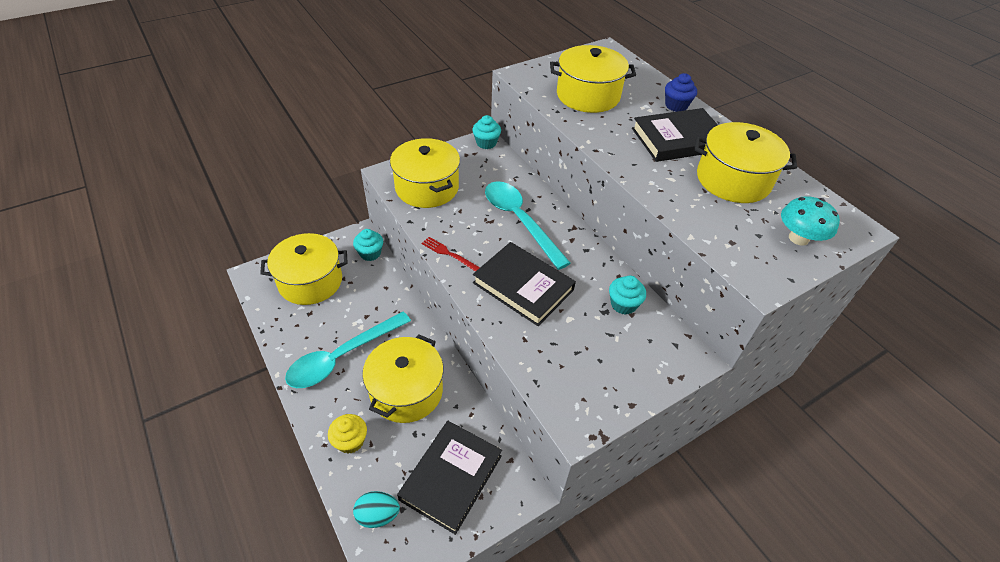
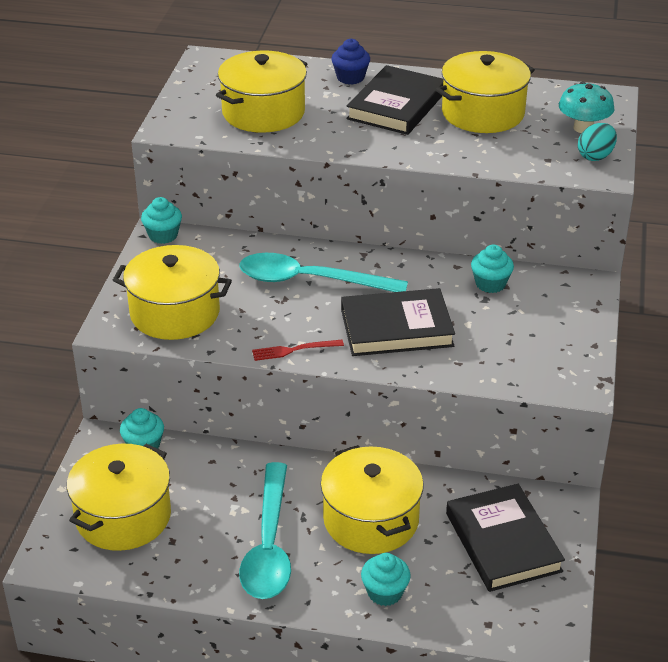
camera: 45 degrees left, 10 degrees down
(350, 441) = (385, 592): yellow cupcake -> turquoise cupcake
(378, 515) = (489, 615): turquoise egg -> turquoise egg (595, 156)

